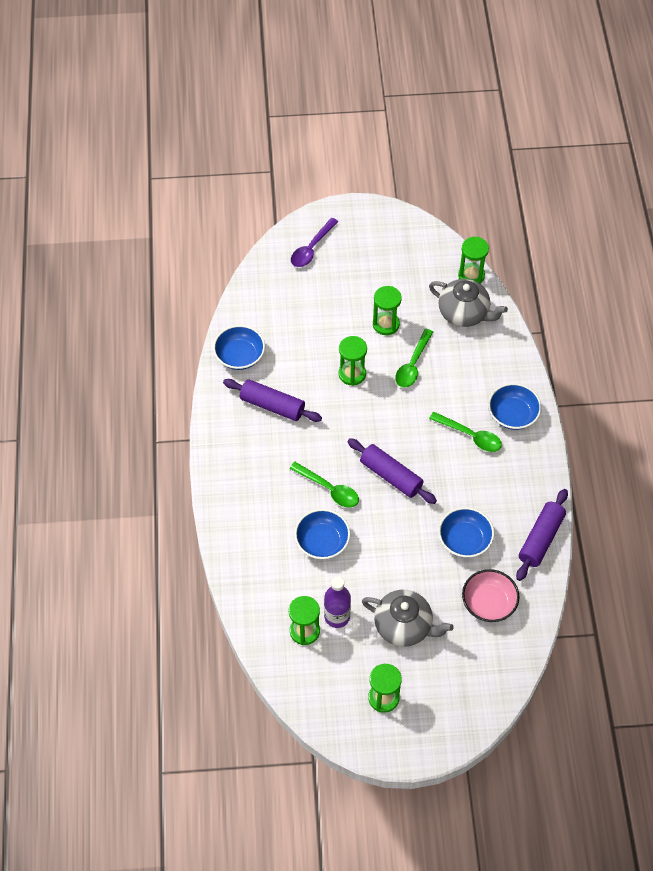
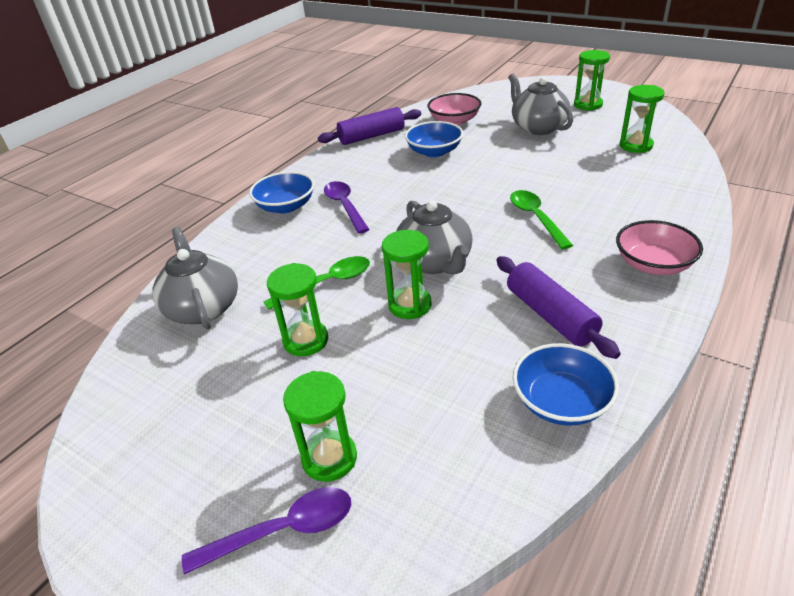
camera: 140 degrees left, 20 degrees down
(235, 477) = (653, 264): none -> pink bowl
(322, 541) = (575, 187): blue bowl -> none
(337, 616) = (596, 145): purple bottle -> none
(364, 413) = (435, 262): none -> grey teapot
(391, 476) = (457, 206): purple rolling pin -> none
(470, 436) = (345, 206): green spoon -> purple spoon
(471, 275) = (133, 345): green hourglass -> green hourglass (329, 458)

